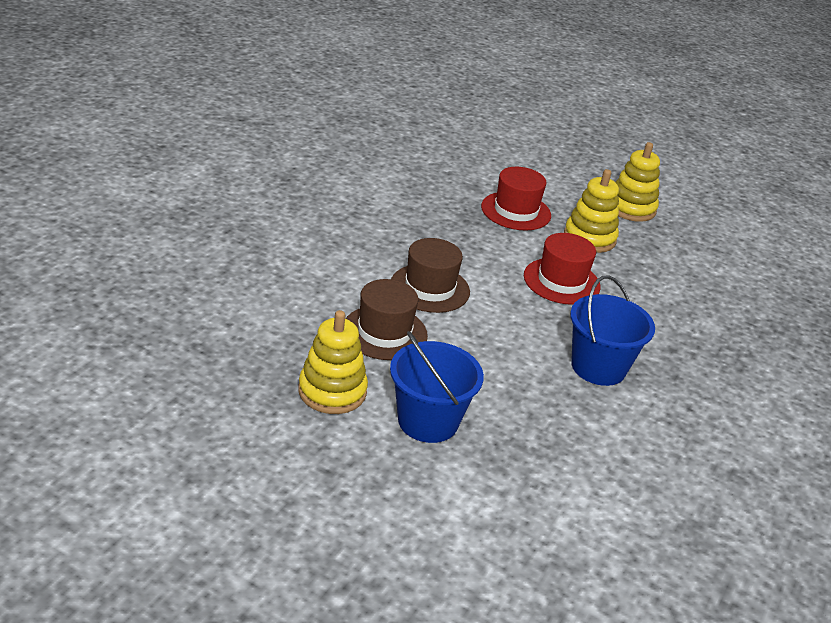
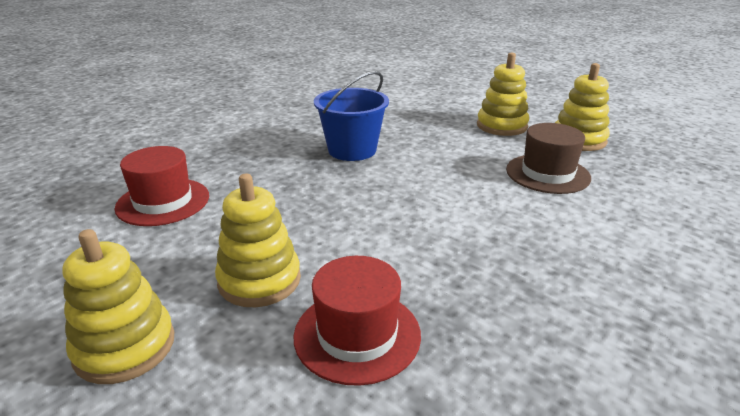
camera: 165 degrees left, 5 degrees down
(428, 421) = (501, 126): blue bucket -> yellow stacking toy
(430, 288) = (506, 211): brown hat -> none
(561, 281) = (343, 219): red hat -> red hat (163, 202)

